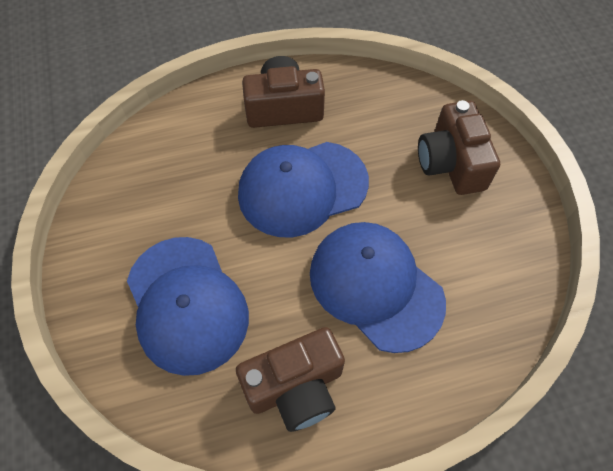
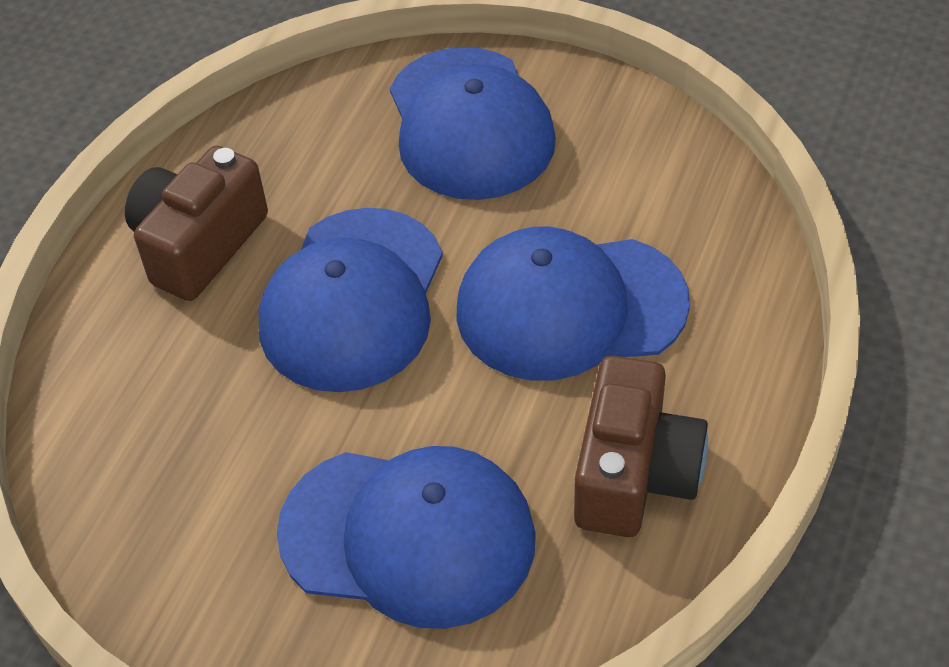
camera: 50 degrees left, 10 degrees down
(451, 163) = (469, 124): brown camera -> blue cap

